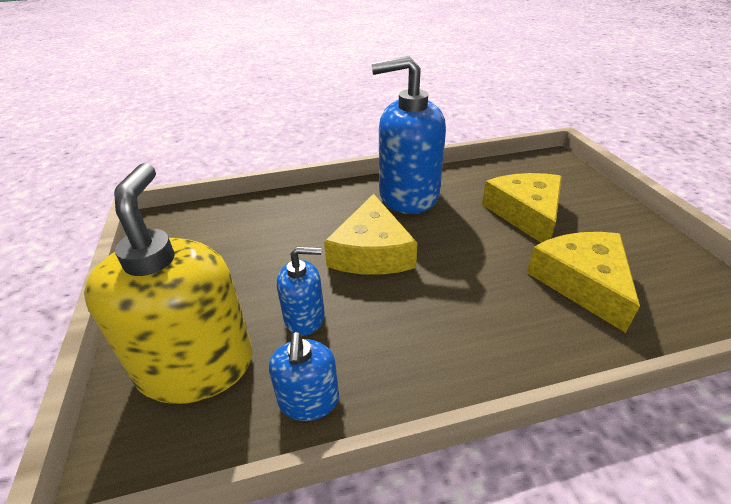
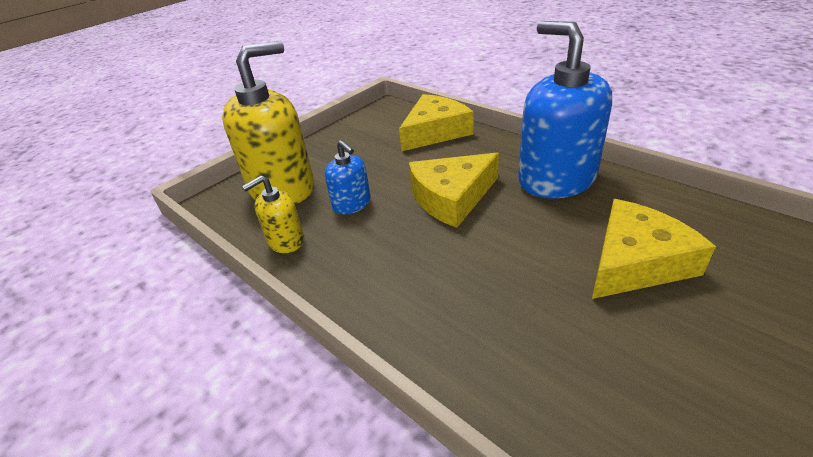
camera: 60 degrees right, 0 degrees up
(308, 400) = (286, 241): blue soap dispenser -> yellow soap dispenser
(582, 282) = (559, 344): yellow cheese -> yellow cheese (435, 132)

